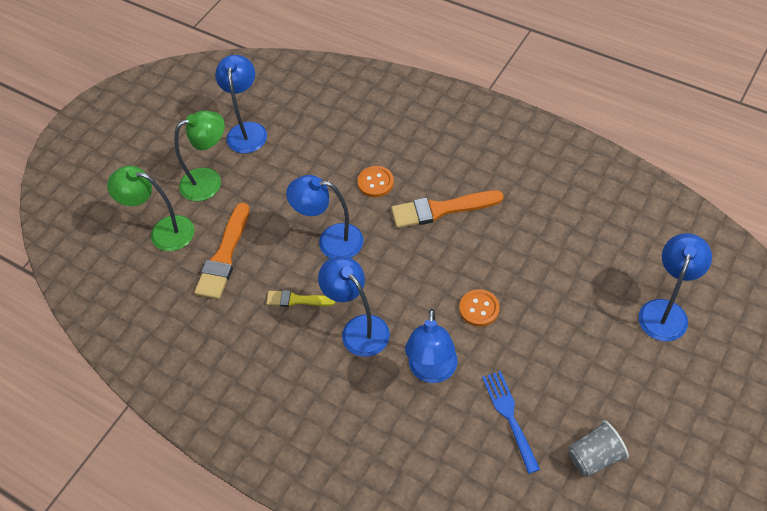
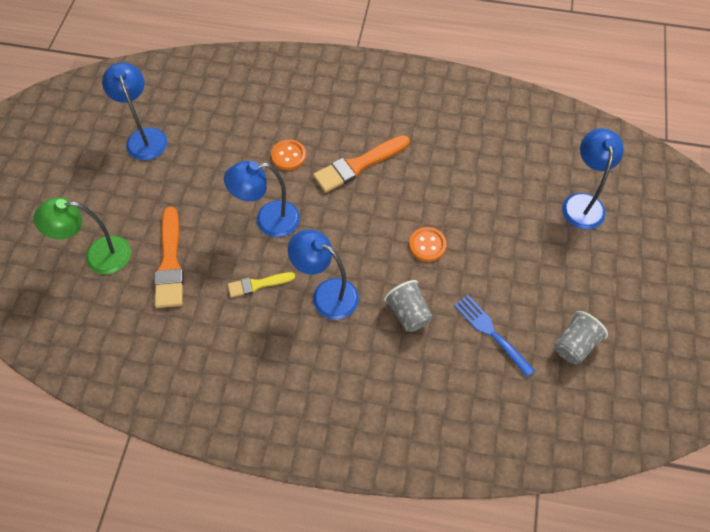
camera: 25 degrees left, 5 degrees up
(209, 181) = (125, 195): green lamp -> none
(432, 371) = (408, 313): blue lamp -> grey cup

